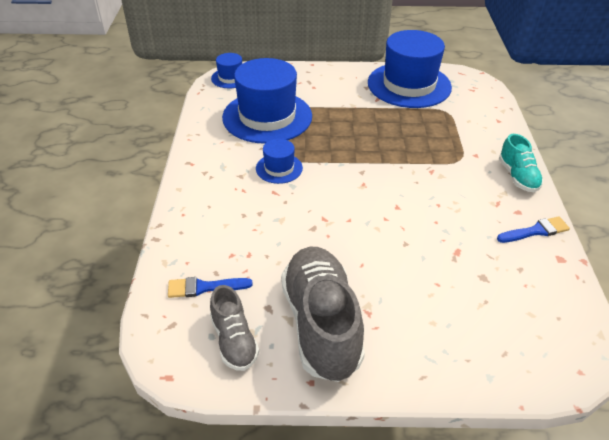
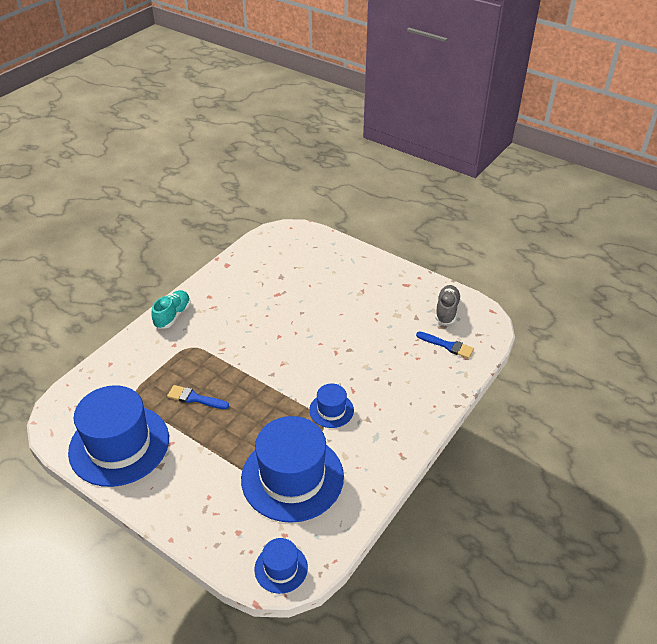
camera: 145 degrees left, 0 degrees up
(321, 324) = (393, 297): grey shoe -> none
(535, 231) = (217, 282): blue brush -> blue brush (195, 398)

